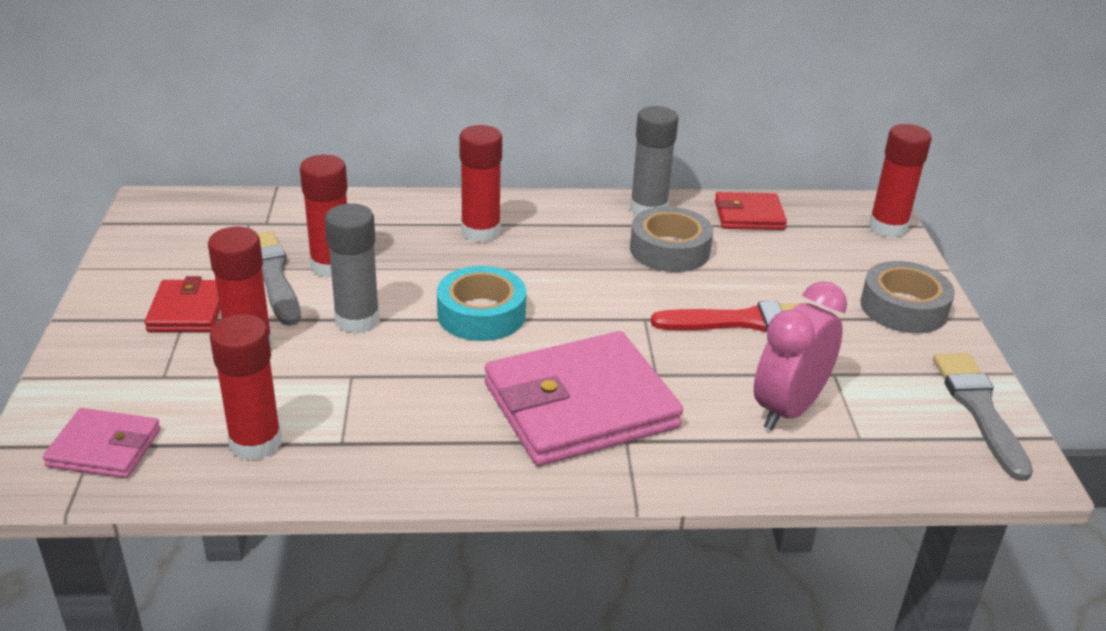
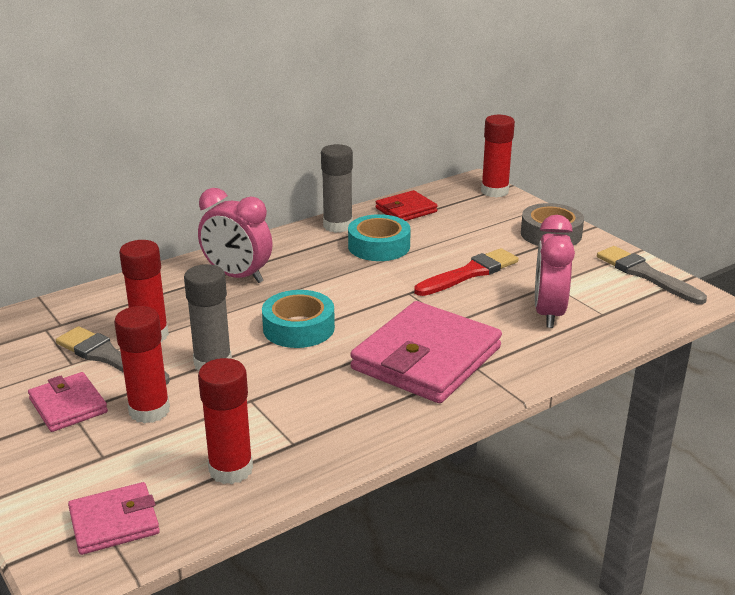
camera: 30 degrees left, 5 degrees down
(187, 310) = (68, 406): red wallet -> pink wallet
(480, 231) = (237, 276): red glue stick -> pink clock
(669, 249) = (379, 246): grey tape -> turquoise tape

